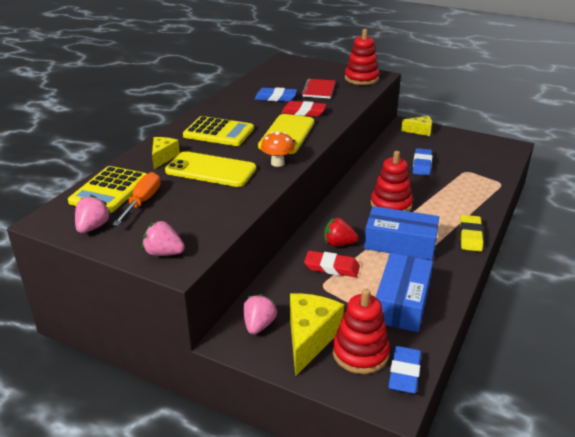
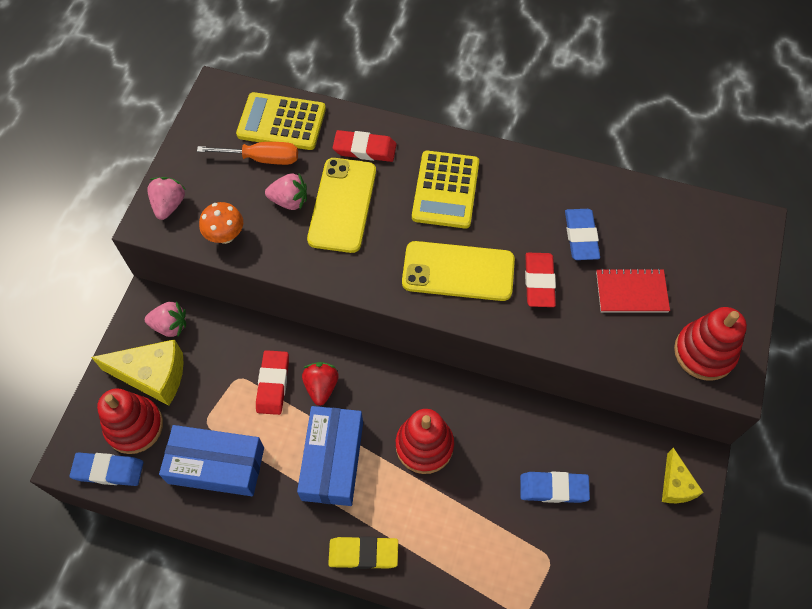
camera: 80 degrees right, 30 degrees up
(93, 227) = (209, 132): pink strawberry -> pink strawberry (289, 201)
(163, 157) = (365, 149): yellow cheese -> red eraser
(277, 163) = (373, 274): orange mushroom -> orange mushroom (225, 236)

